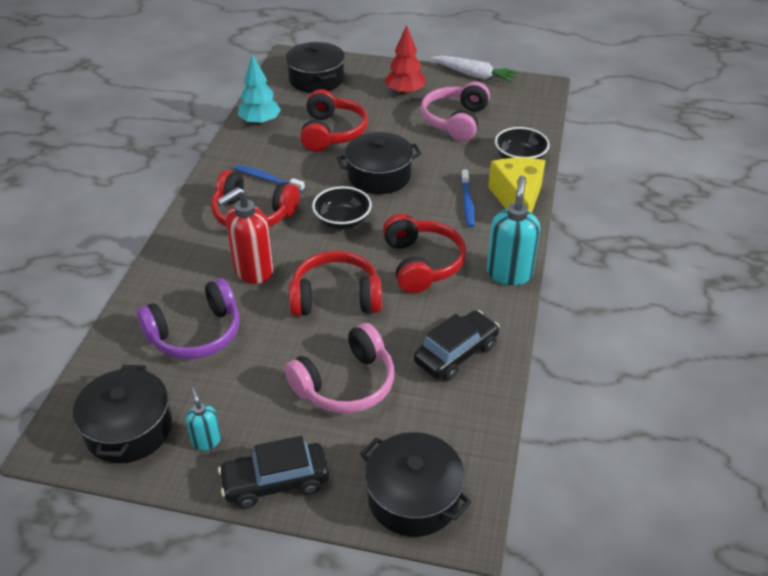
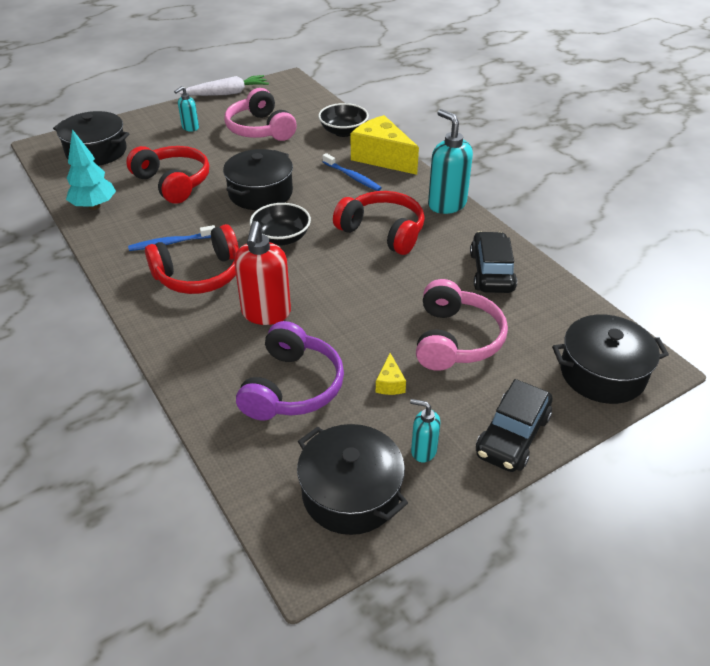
camera: 45 degrees left, 0 degrees up
(255, 379) = (390, 383): none -> yellow cheese
(336, 297) = (358, 290): red headphones -> none
(405, 92) = (190, 128): red tree -> turquoise soap dispenser

